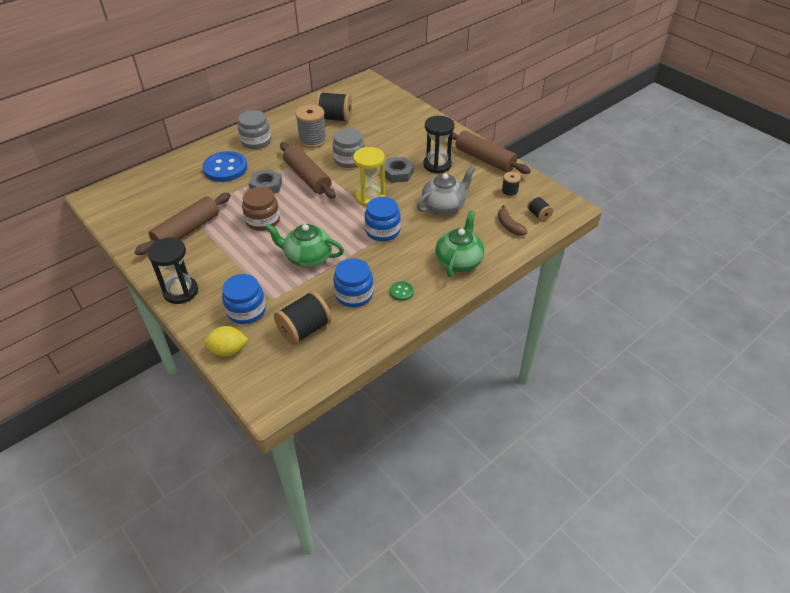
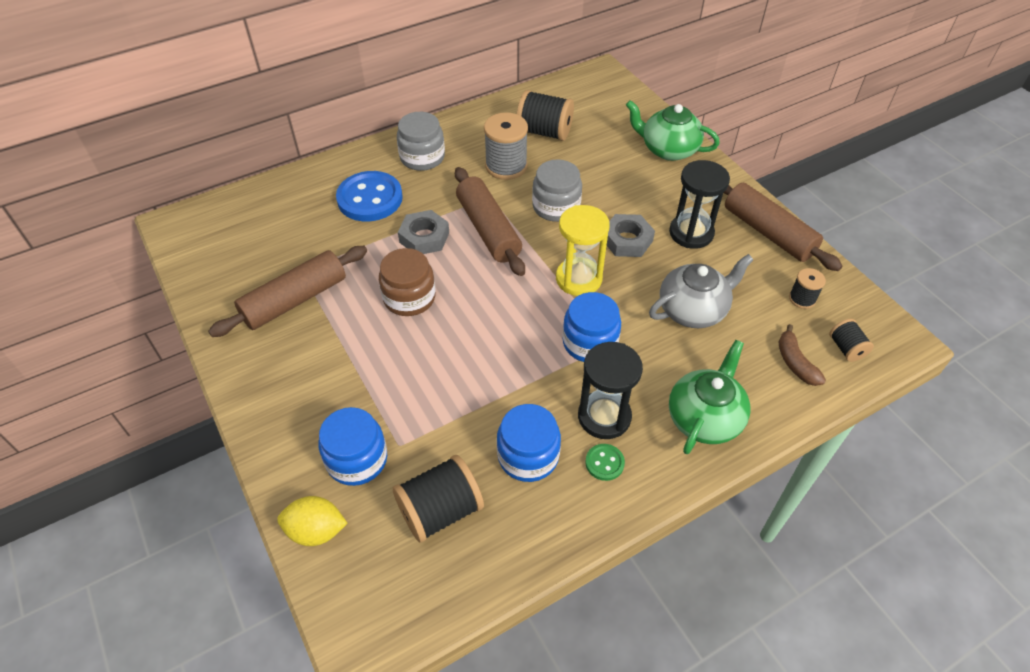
camera: 10 degrees right, 5 degrees up
(181, 291) = (265, 408): black hourglass -> black hourglass (604, 416)
(307, 257) = (466, 375): green teapot -> green teapot (668, 149)

